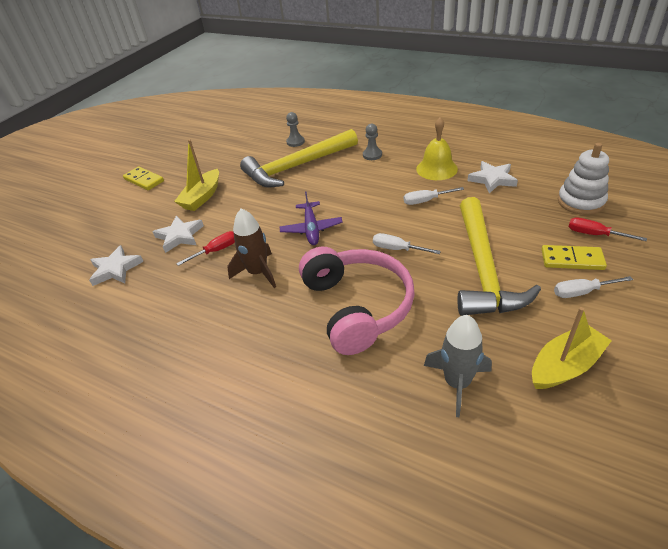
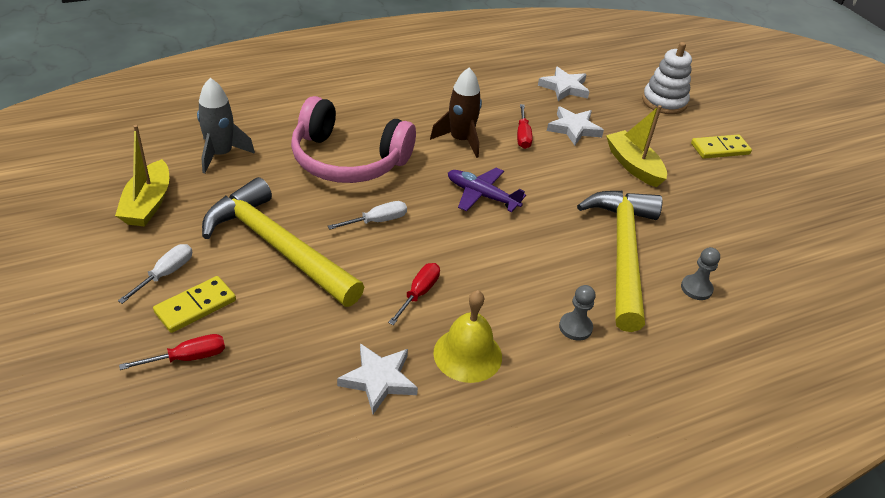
camera: 120 degrees right, 0 degrees up
(426, 201) = (418, 294): white screwdriver -> red screwdriver
(580, 201) = (234, 408): white stacking toy -> white stacking toy (664, 102)

